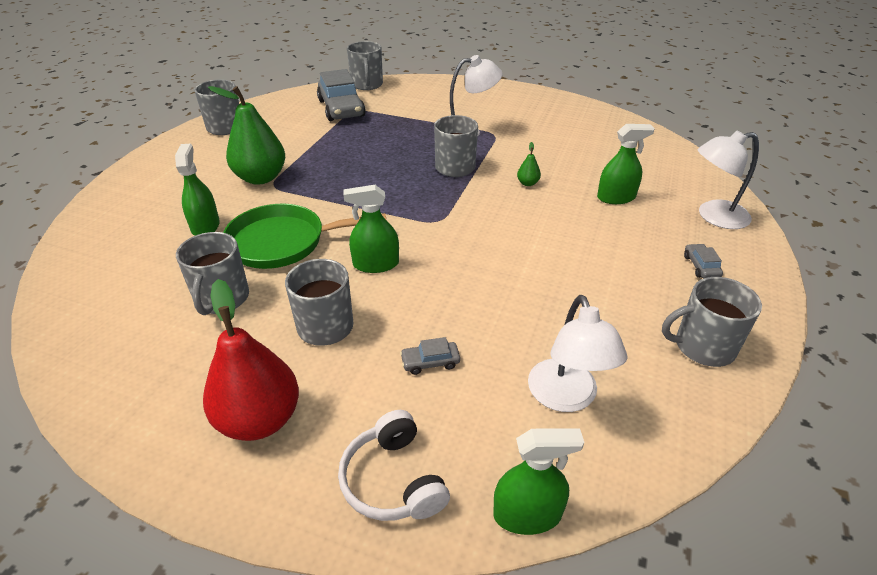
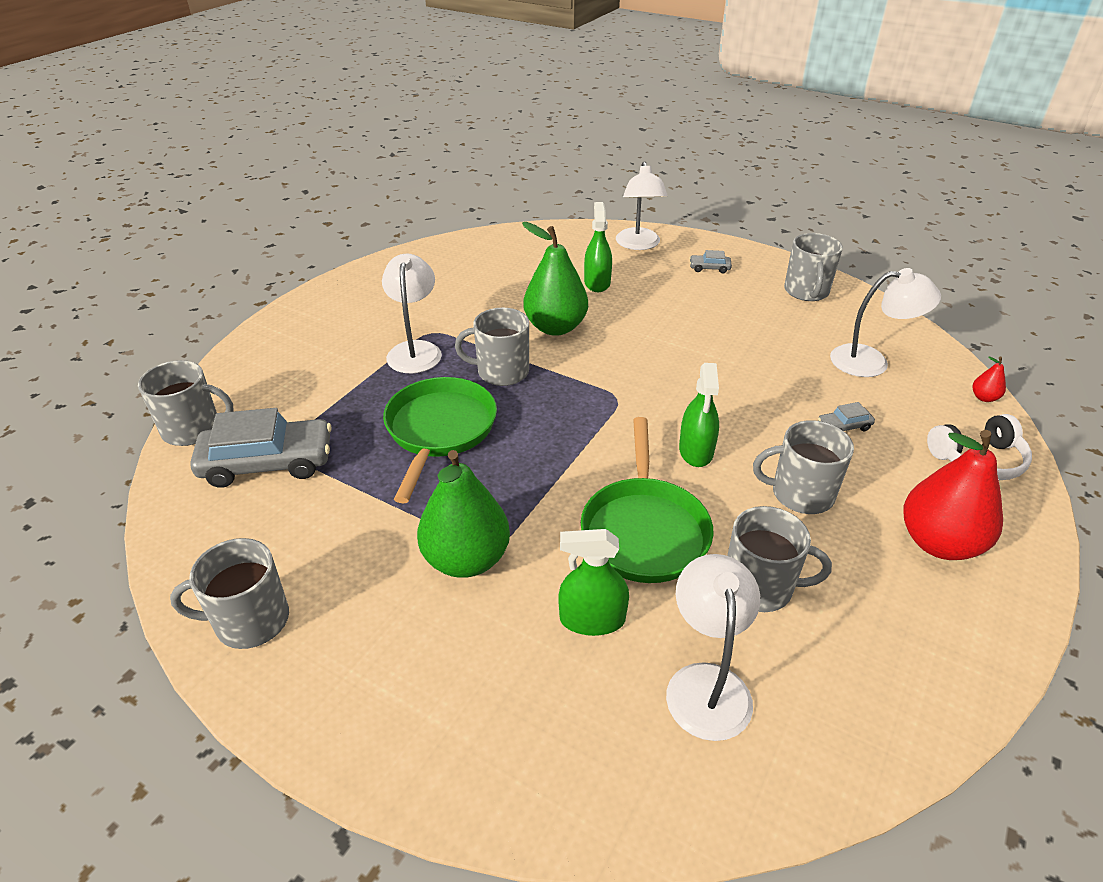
camera: 80 degrees left, 0 degrees up
(144, 274) = (706, 683): none -> white lamp
(379, 153) = (439, 431): none -> green pan
(430, 362) = (844, 426): grey car -> grey car turned 75 degrees clockwise
(527, 183) = (555, 327): green pear -> green pear, size x2.42
(527, 514) = (984, 398): green spray bottle -> red pear

